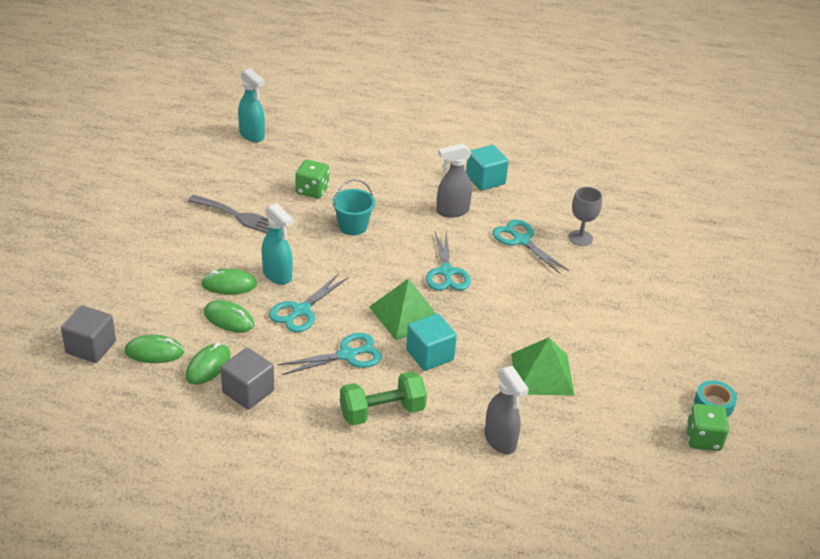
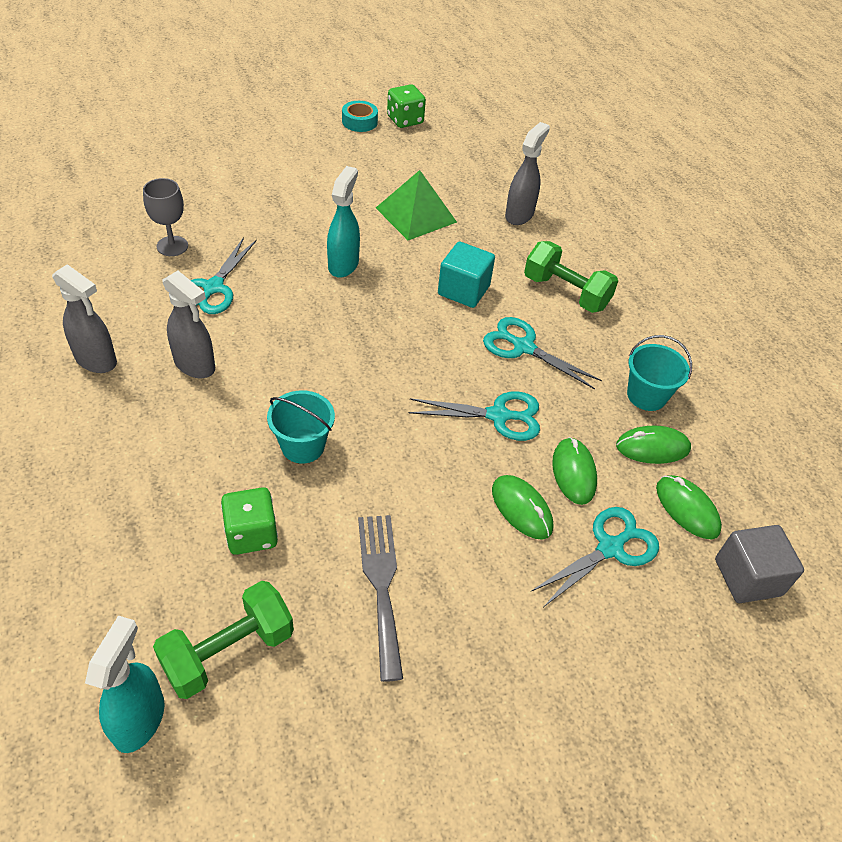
camera: 125 degrees left, 10 degrees up
(248, 392) = (646, 395): grey cube -> turquoise bucket
(257, 164) = (228, 651): none -> green dumbbell
(277, 275) = (461, 470): turquoise spray bottle -> turquoise spray bottle (343, 264)
(406, 315) = (423, 329): green pyramid -> none
(446, 272) = (323, 326): turquoise scissors -> turquoise scissors (610, 548)
(485, 180) = (96, 360): turquoise cube -> grey spray bottle

